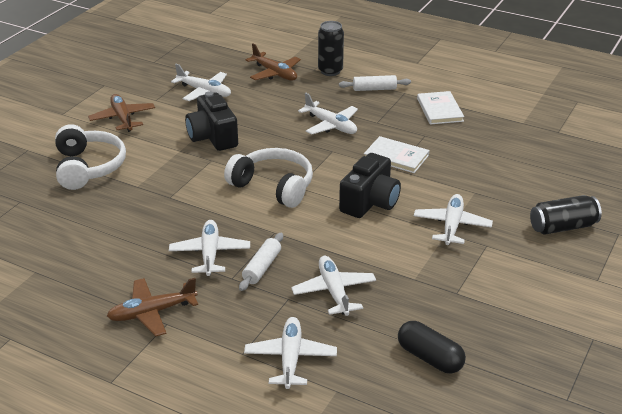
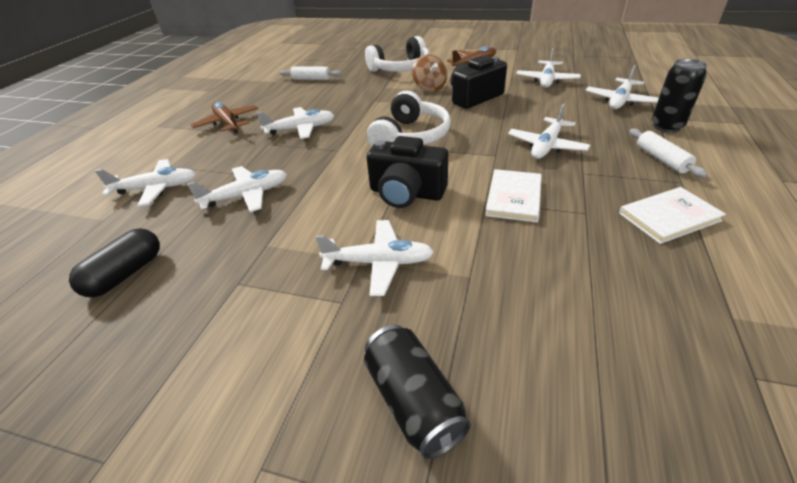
camera: 80 degrees right, 5 degrees up
(165, 157) = (429, 87): none -> brown spinning top
(262, 267) = (283, 153): white rolling pin -> white rolling pin (311, 79)
(275, 73) = (620, 101): brown plane -> white plane

